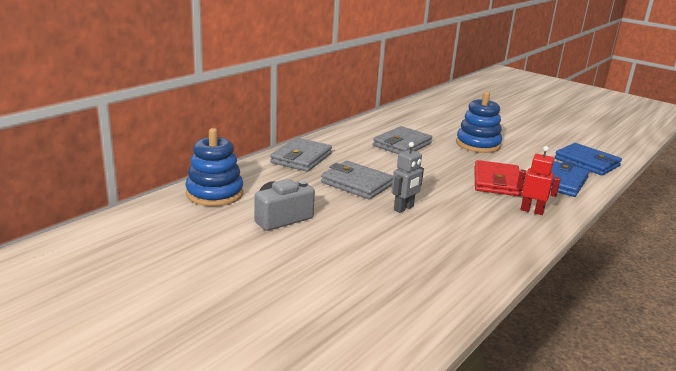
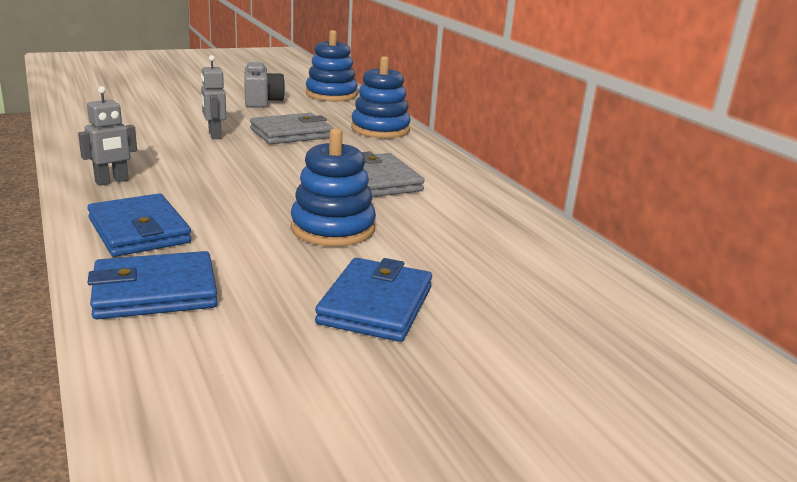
camera: 115 degrees right, 0 degrees up
(301, 158) = (380, 129): grey wallet -> blue stacking toy
(496, 182) = (201, 192): red wallet -> none
(520, 128) = (376, 305): none -> blue wallet
(532, 211) = (112, 181): red robot -> grey robot

